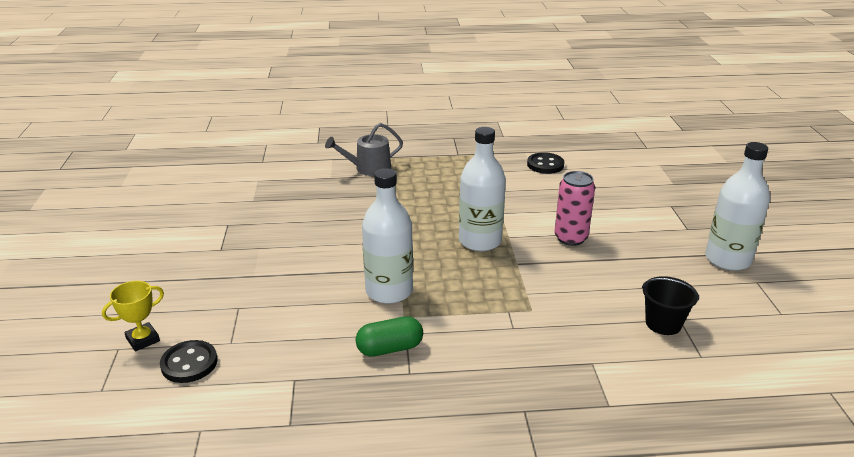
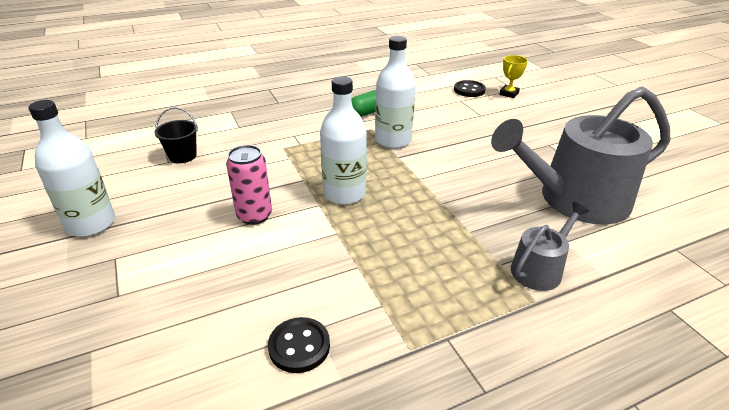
camera: 160 degrees right, 5 degrees up
(280, 198) = (575, 199): none -> grey watering can

